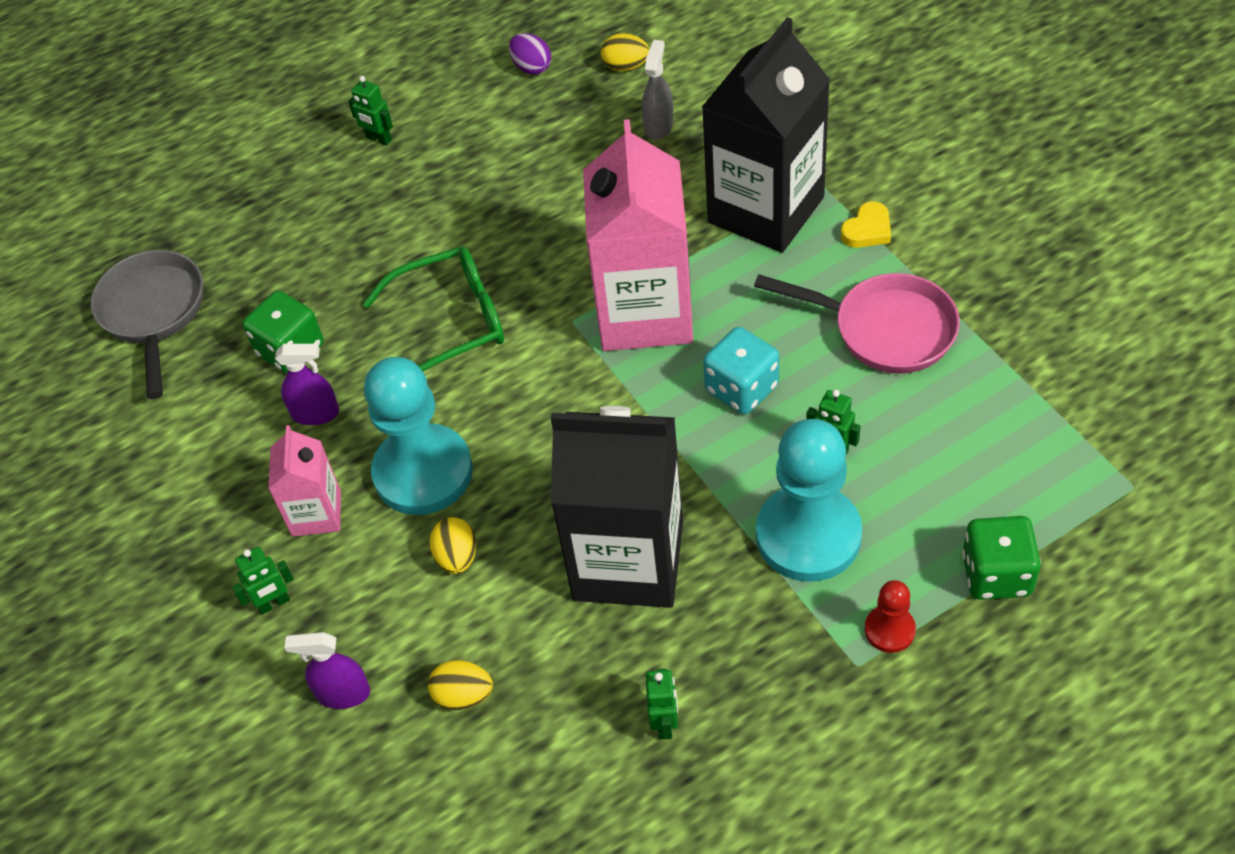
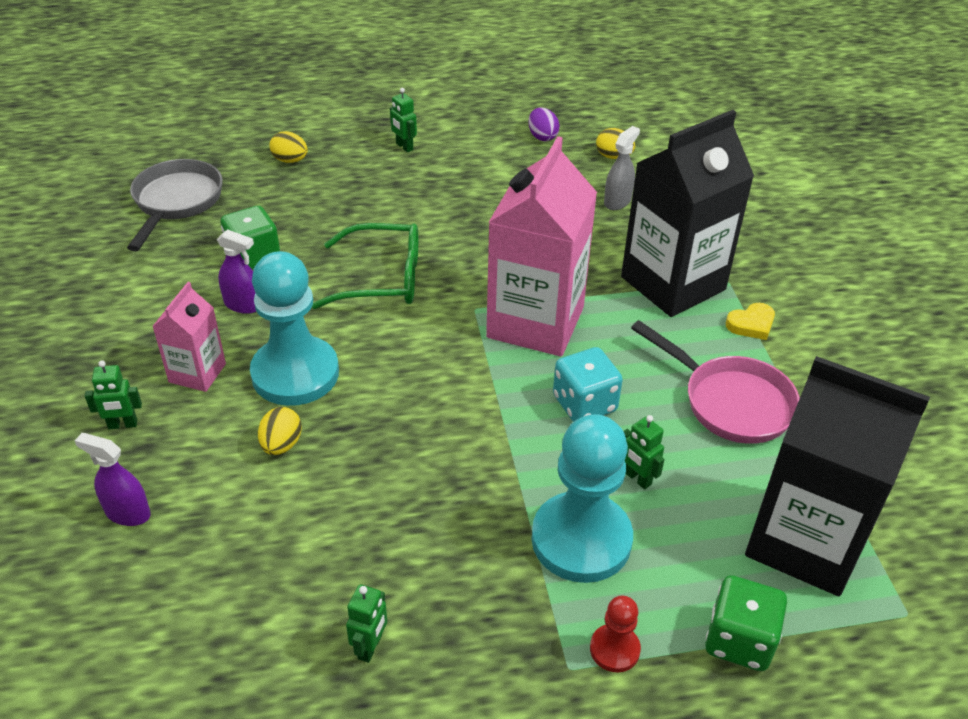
camera: 15 degrees right, 10 degrees down
(463, 695) = (219, 553): yellow egg -> yellow egg (290, 160)
(628, 561) = (416, 500): black carton -> black carton (805, 541)

